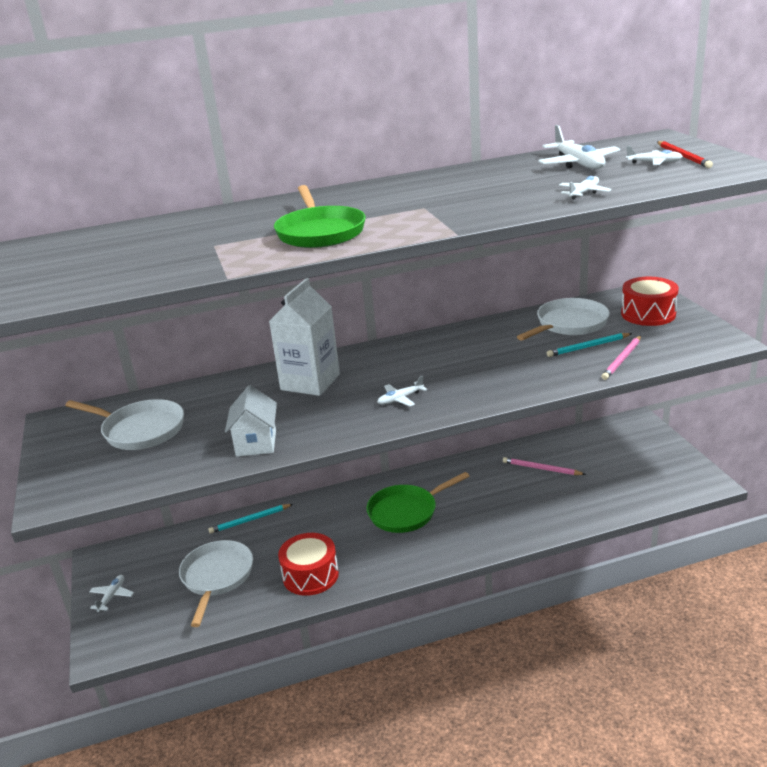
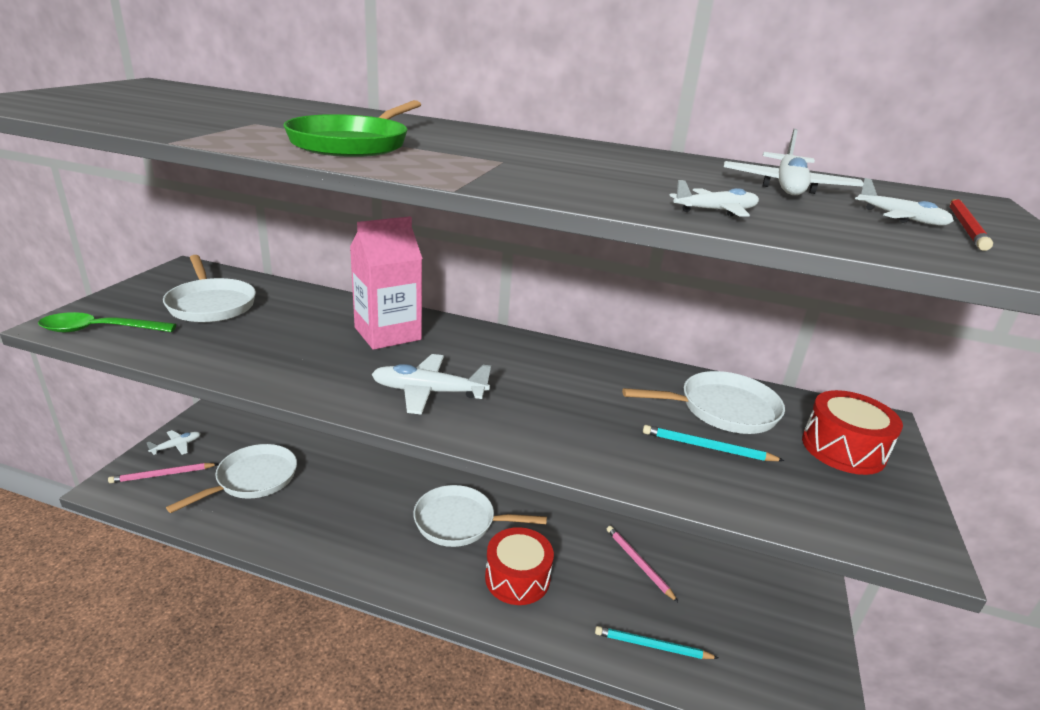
camera: 30 degrees right, 0 degrees up
(93, 487) = (99, 330): none -> green spoon
(250, 520) = (338, 446): turquoise pencil -> turquoise pencil (652, 646)
(256, 443) = (253, 362): white house -> none
(310, 382) = (387, 333): white carton -> pink carton
(310, 575) = (312, 528): red drum -> red drum (517, 578)
(400, 399) = (428, 392): white plane -> white plane, size x1.75
(406, 512) = (459, 522): green pan -> white pan
(622, 359) = (729, 487): pink pencil -> pink pencil (162, 475)

